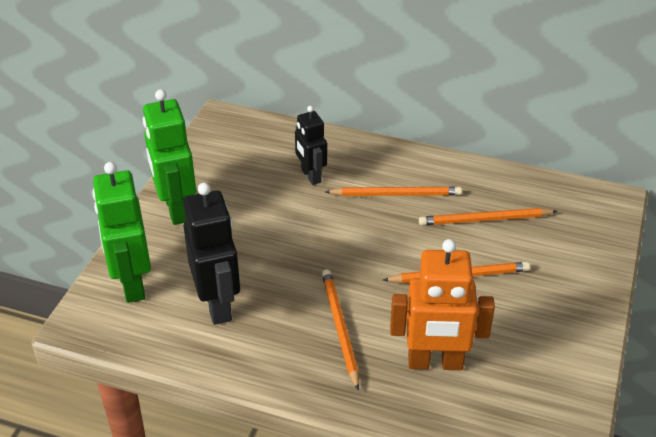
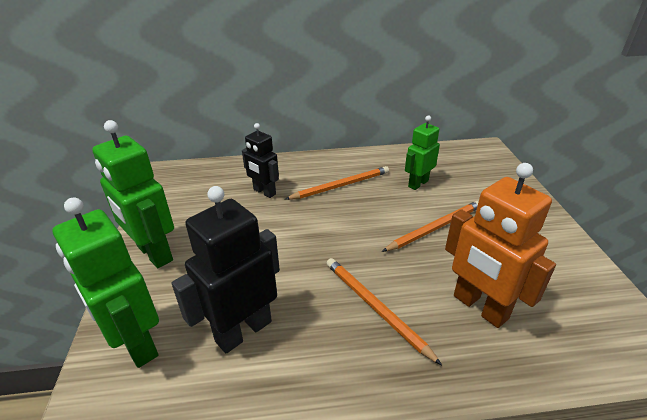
camera: 25 degrees left, 5 degrees down
(218, 305) = (243, 331): black robot -> black robot turned 90 degrees counterclockwise
(435, 363) = (480, 307): orange robot -> orange robot turned 75 degrees clockwise
(484, 220) = (418, 183): orange pencil -> green robot

